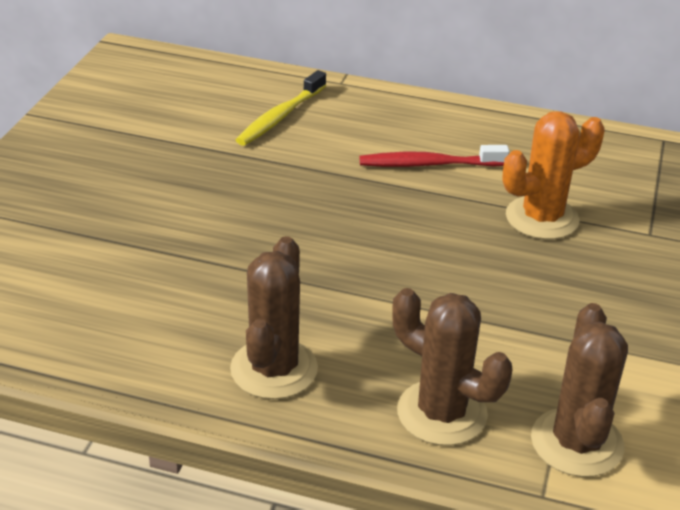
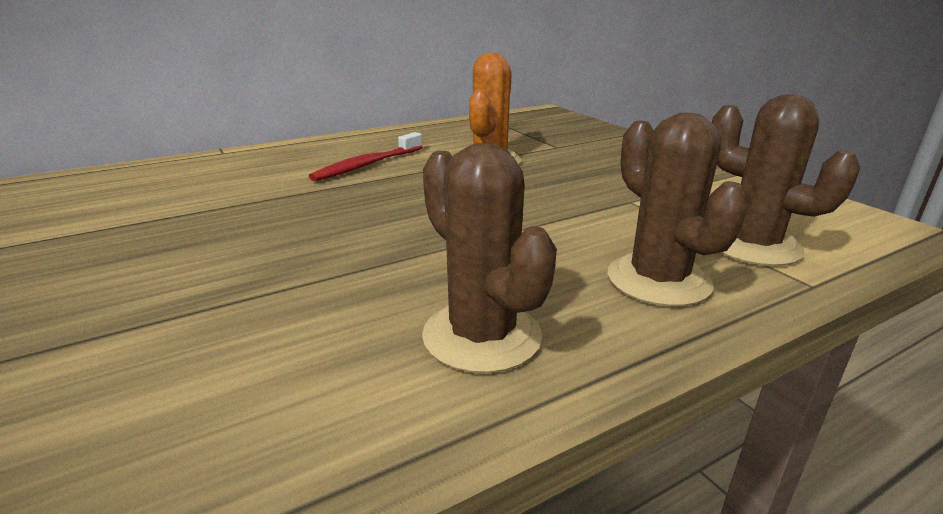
camera: 45 degrees left, 10 degrees down
(280, 117) = (193, 182): yellow toothbrush -> none
(442, 413) = (658, 280): brown cactus -> brown cactus turned 75 degrees clockwise

